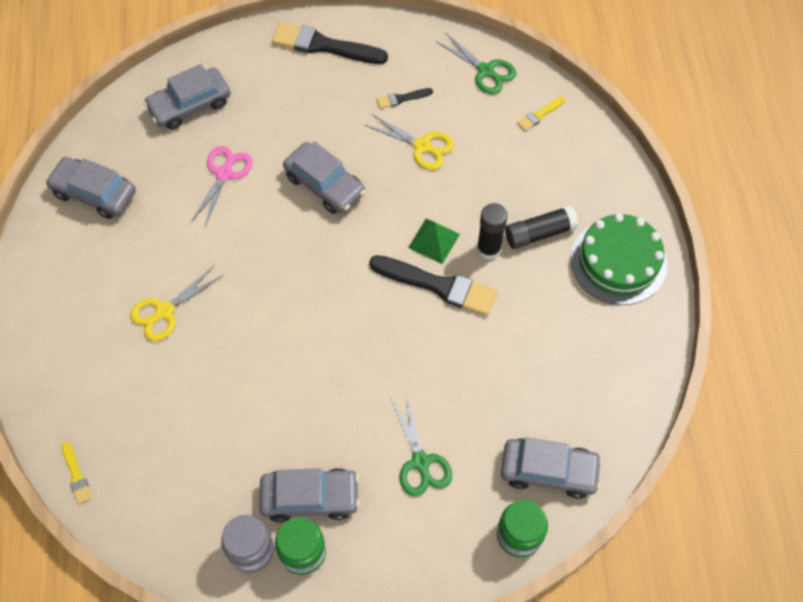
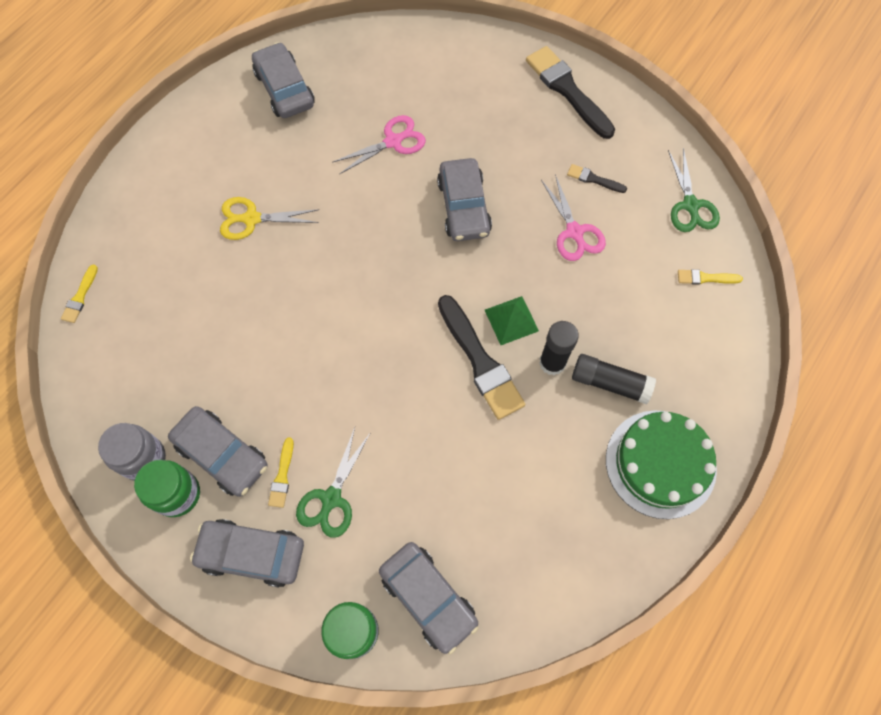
camera: 40 degrees right, 5 degrees up
(190, 105) = (416, 68): grey car -> grey car (252, 554)
(370, 476) = (282, 476): none -> yellow brush
(422, 146) = (574, 232): yellow scissors -> pink scissors

